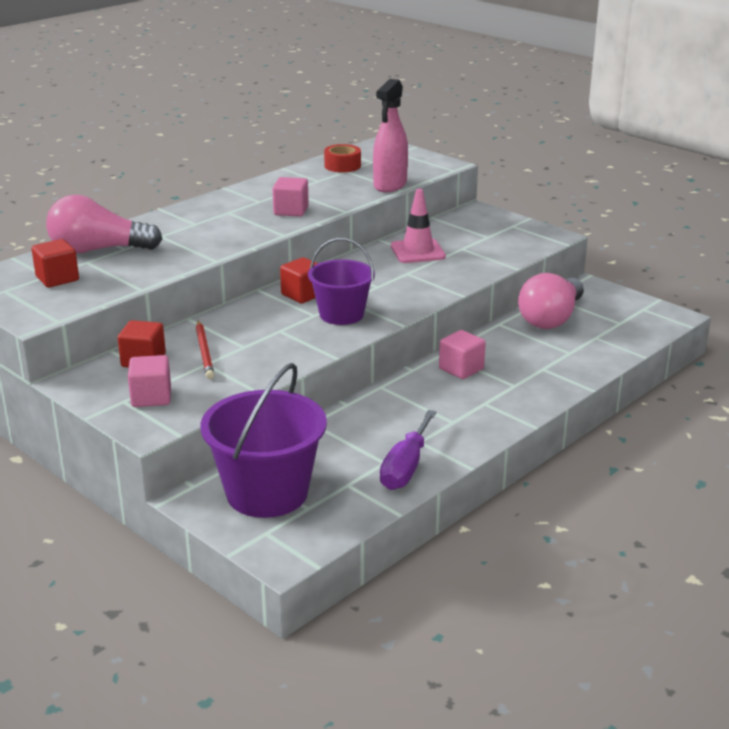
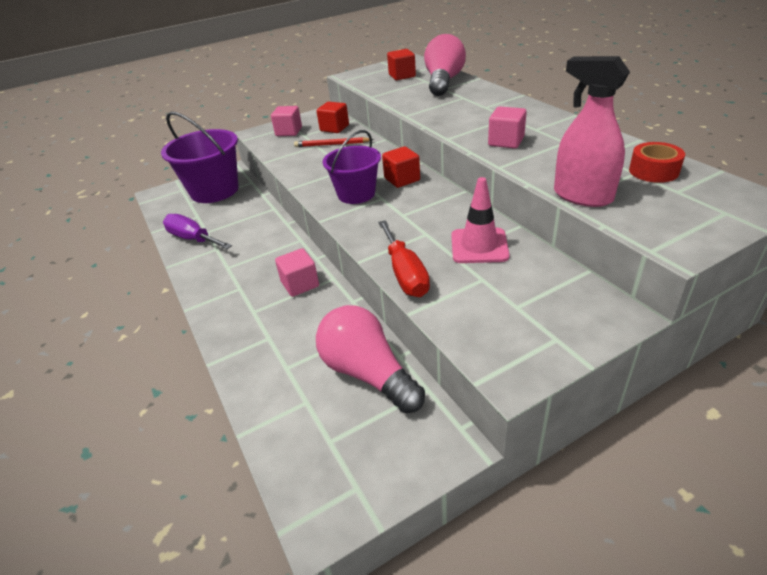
camera: 110 degrees right, 10 degrees up
(471, 275) = (405, 273): none -> red screwdriver

